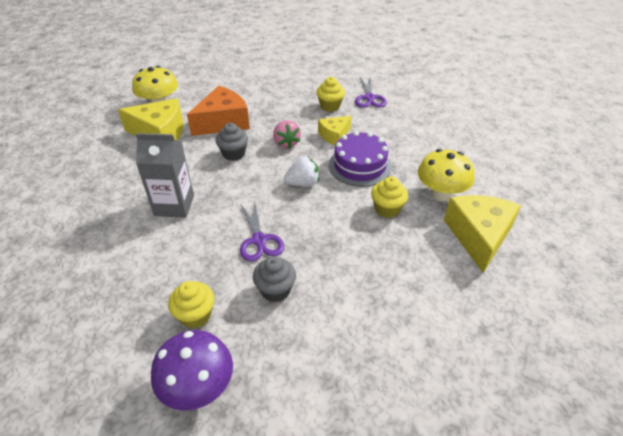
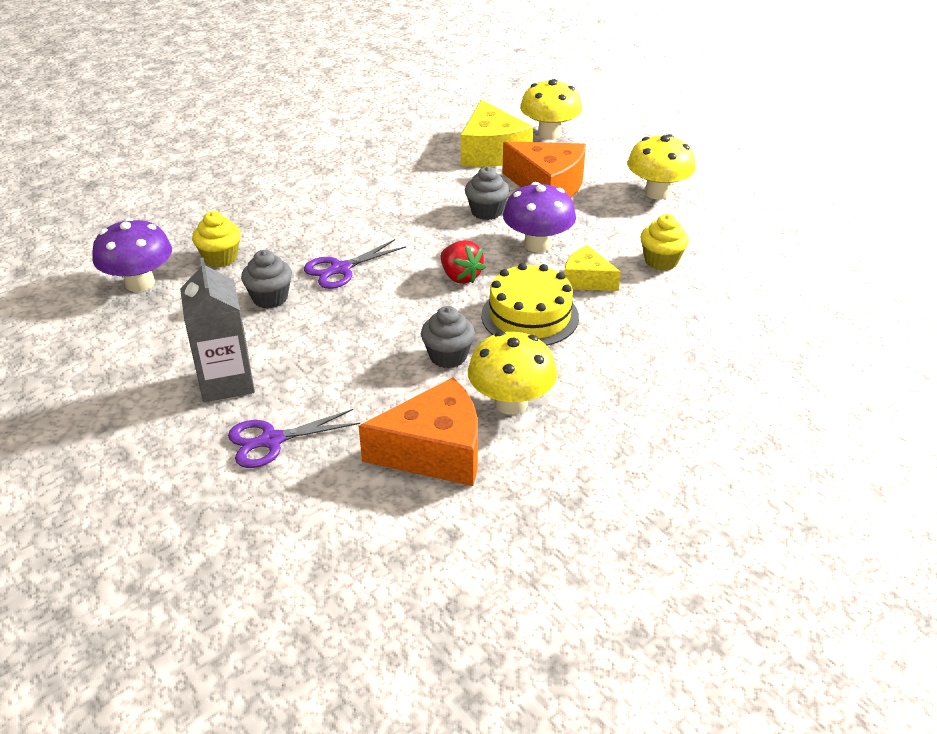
camera: 70 degrees right, 5 degrees down
(174, 205) = (369, 200): grey carton -> grey carton (226, 382)
(261, 88) = (657, 193): none -> yellow mushroom
(286, 143) = (537, 244): pink strawberry -> purple mushroom
(303, 183) = (460, 277): white strawberry -> red strawberry
(359, 165) = (530, 316): purple cake -> yellow cake
(369, 98) = (720, 294): purple scissors -> purple scissors (272, 440)
(387, 209) = (448, 356): yellow cupcake -> grey cupcake
(479, 236) = (435, 451): yellow cheese -> orange cheese

